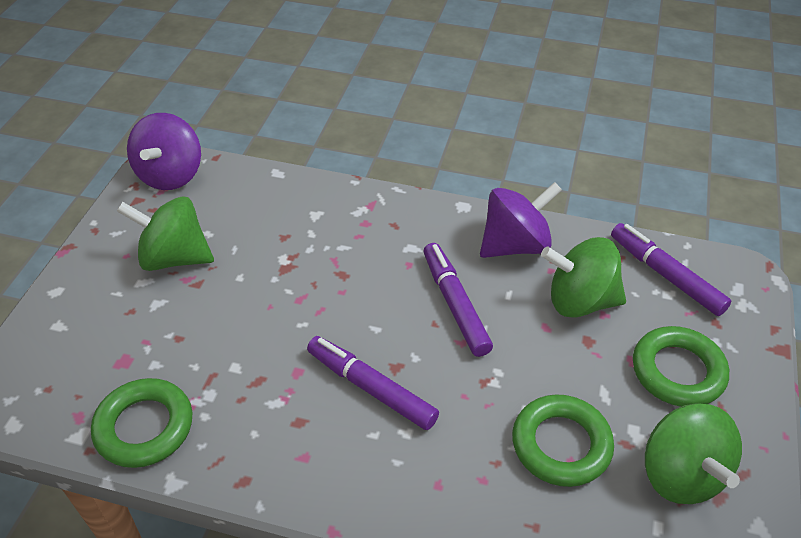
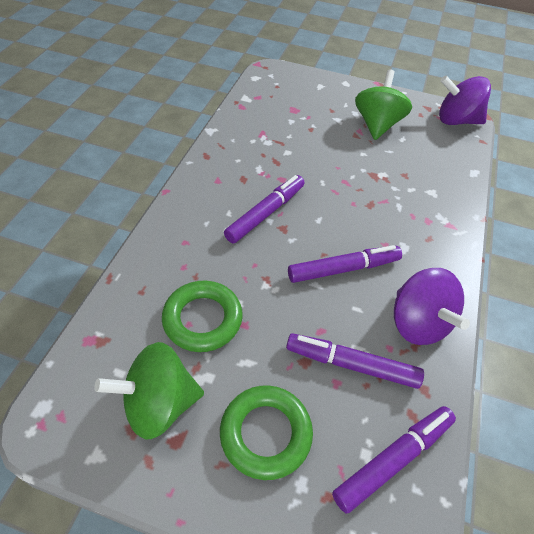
camera: 90 degrees right, 5 degrees up
(144, 427) = (247, 119): green ring -> none
(580, 301) = (351, 364): green spinning top -> purple marker

